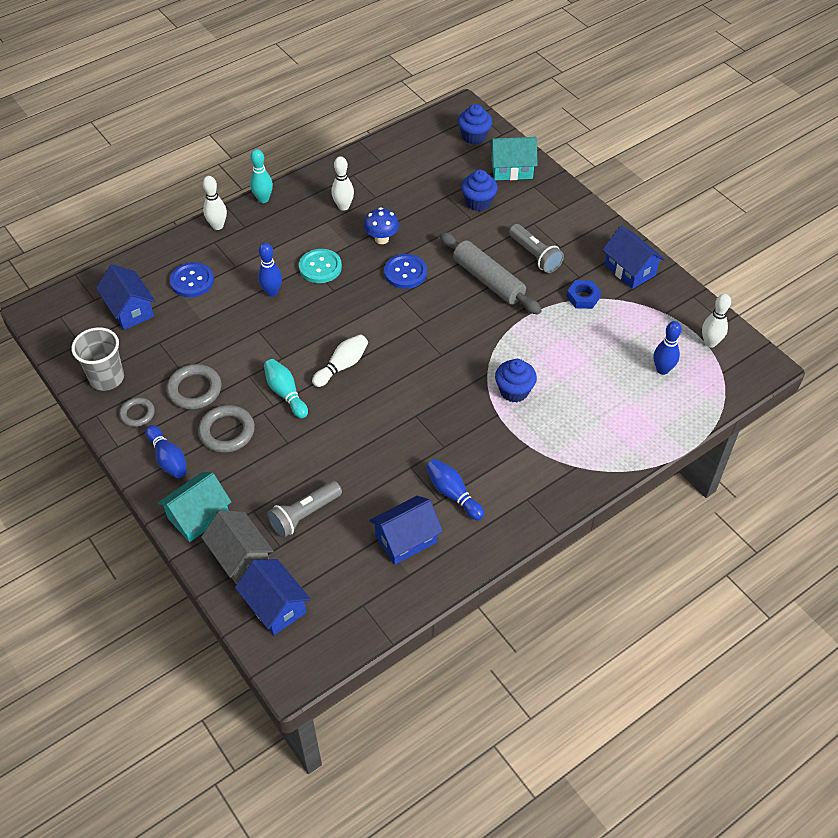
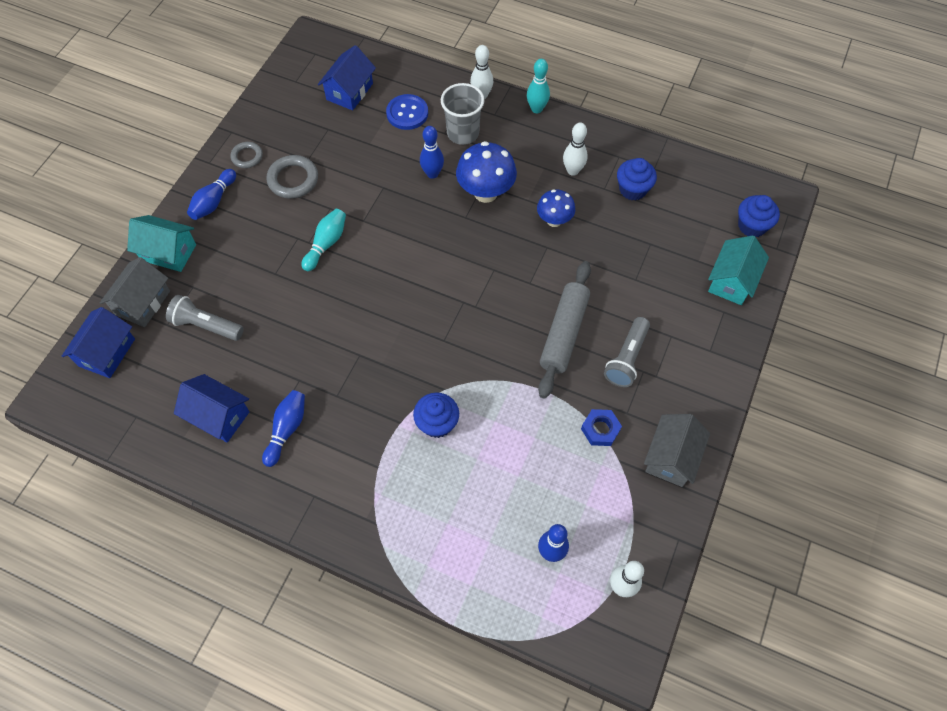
camera: 60 degrees right, 10 degrees up
(107, 378) = (271, 117): grey cup -> grey cup (463, 133)
(227, 431) = (262, 225): grey ring -> none
(320, 267) = (485, 192): turquoise button -> blue mushroom
(342, 366) = (381, 269): white bowling pin -> none
(405, 272) = (525, 260): blue button -> none
(478, 202) = (662, 274): blue cupcake -> blue cupcake (632, 189)
(511, 169) = (731, 281): turquoise house -> turquoise house turned 60 degrees clockwise
(629, 270) = (671, 457): blue house -> grey house

